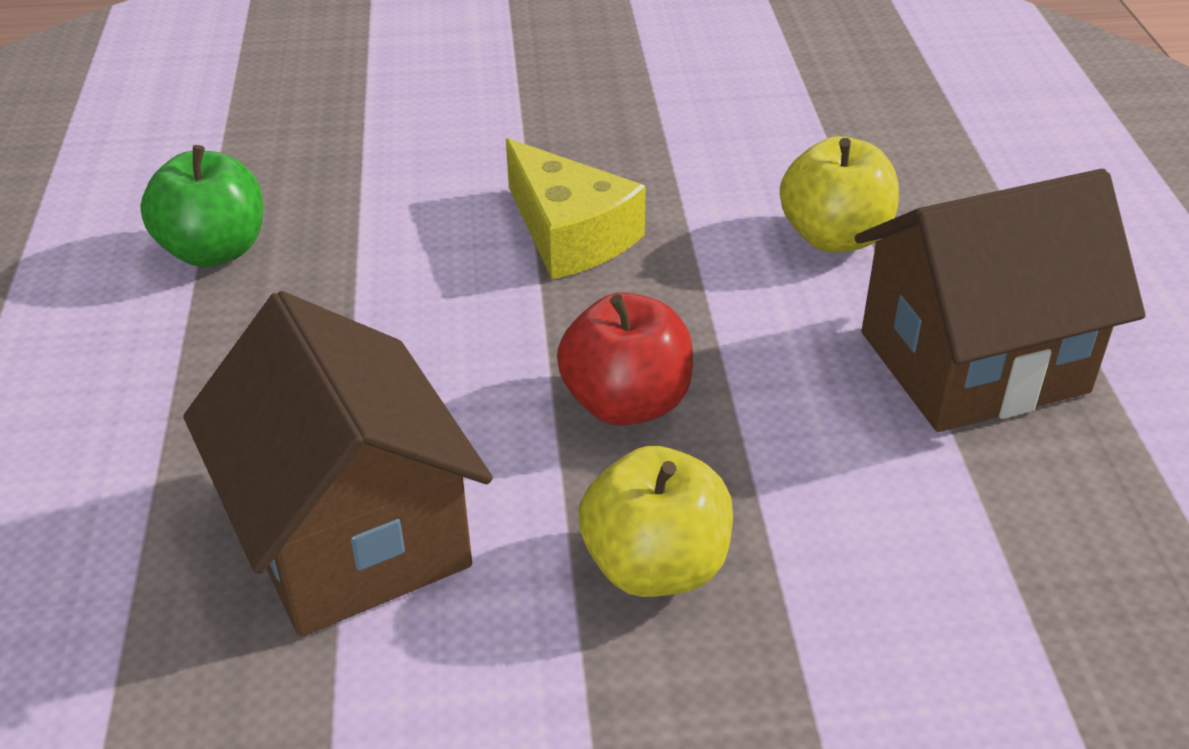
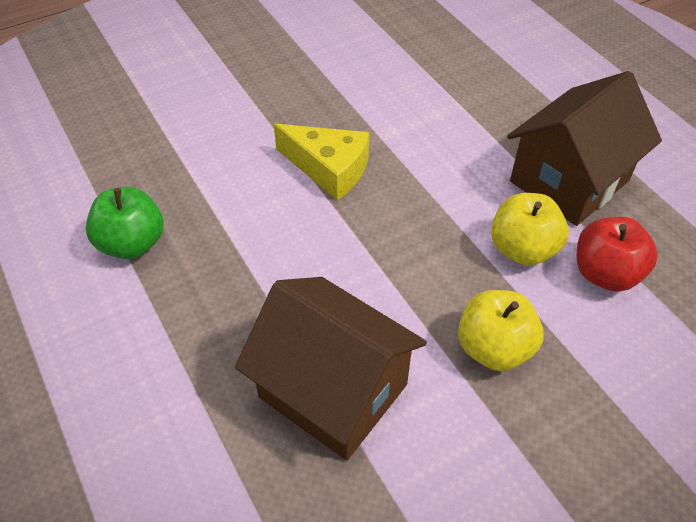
camera: 25 degrees left, 10 degrees up
(626, 403) = (422, 261): red apple -> red apple (605, 273)
(834, 237) = (464, 129): yellow apple -> yellow apple (522, 249)

